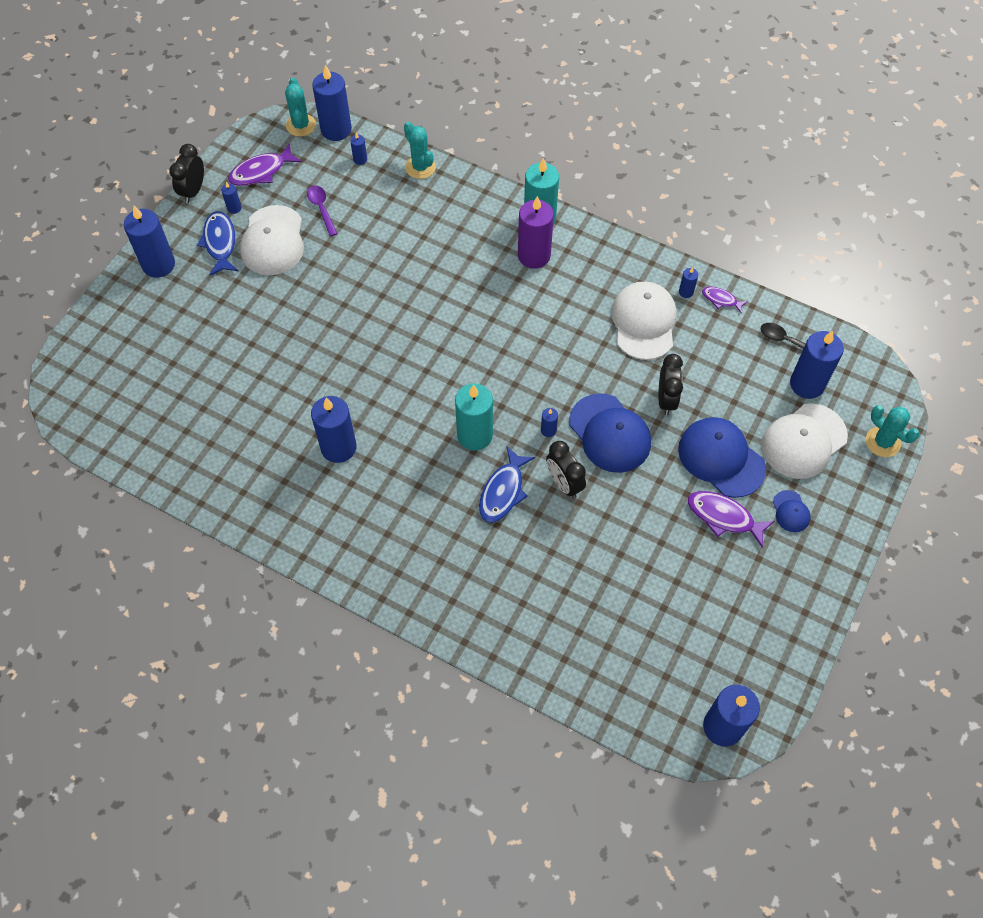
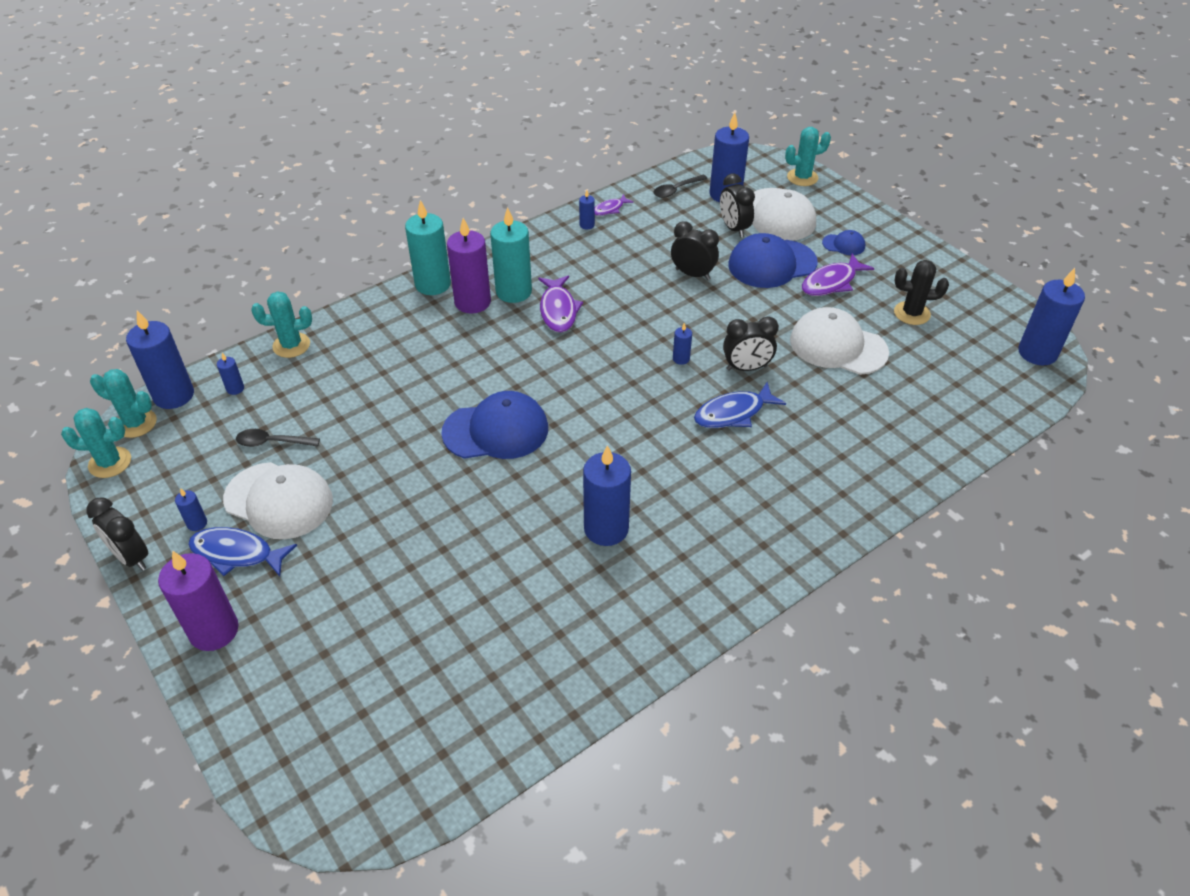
camera: 65 degrees left, 15 degrees down
(158, 264) = (214, 630): blue candle -> purple candle
(261, 133) = (110, 462): none -> turquoise cactus
(261, 172) = (167, 480): purple fish -> purple fish (558, 310)
(321, 208) = (272, 442): purple spoon -> black spoon
(474, 435) = (656, 413): turquoise candle -> turquoise candle (513, 292)
(503, 491) = (733, 413): blue fish -> blue fish turned 105 degrees clockwise
(610, 433) = (708, 320): blue cap -> blue cap (496, 430)
(644, 322) = (601, 259): white cap -> white cap (838, 346)
(718, 599) = (912, 313): none -> black cactus
(756, 409) = (734, 228): none -> black clock

